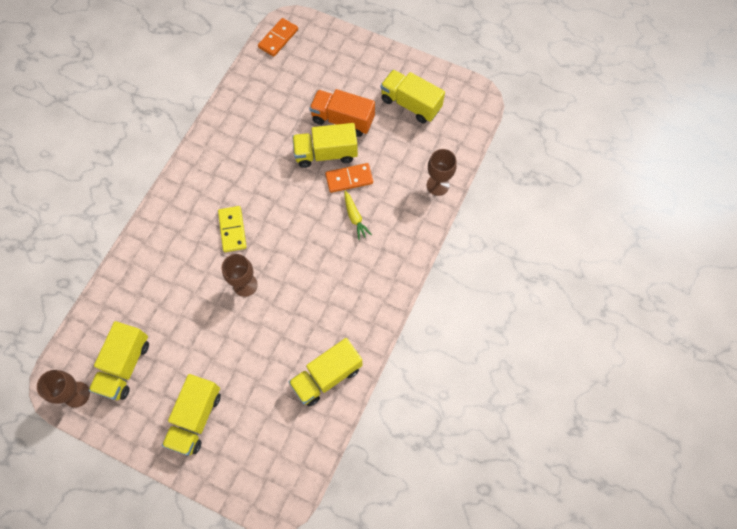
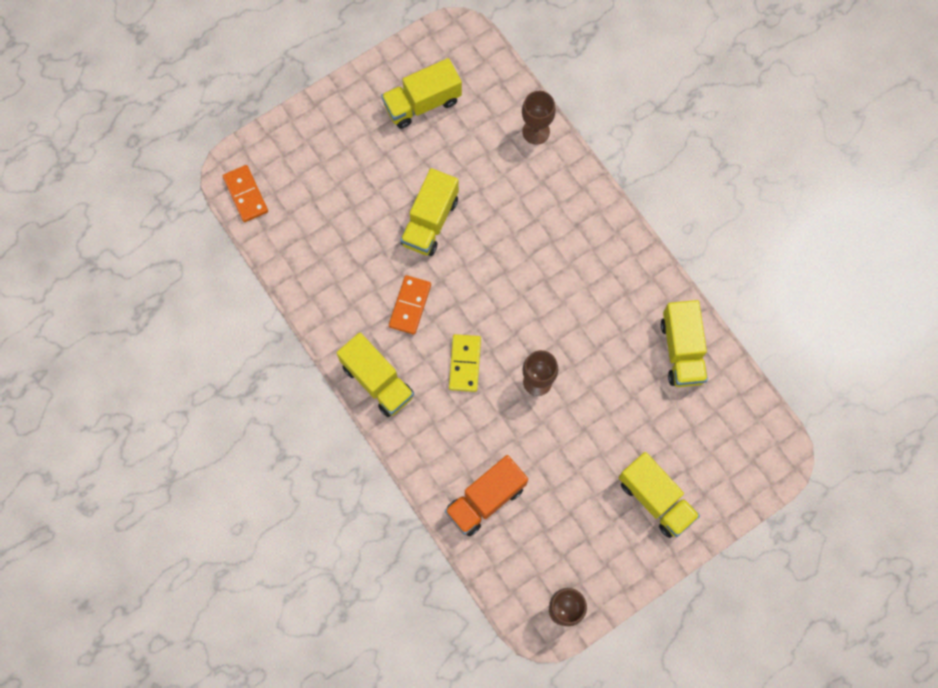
camera: 60 degrees left, 5 degrees up
(125, 365) = (559, 546): yellow truck -> yellow truck (377, 381)
(232, 230) = (465, 363): yellow domino -> yellow domino turned 75 degrees clockwise
(343, 120) = (398, 182): orange truck -> orange truck (485, 499)
(349, 179) = (475, 214): orange domino -> orange domino (410, 305)
(355, 217) = (524, 232): yellow carrot -> none

